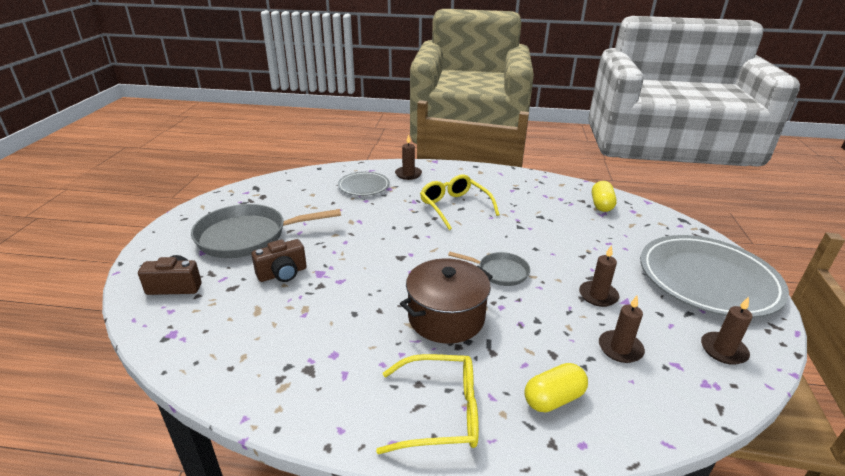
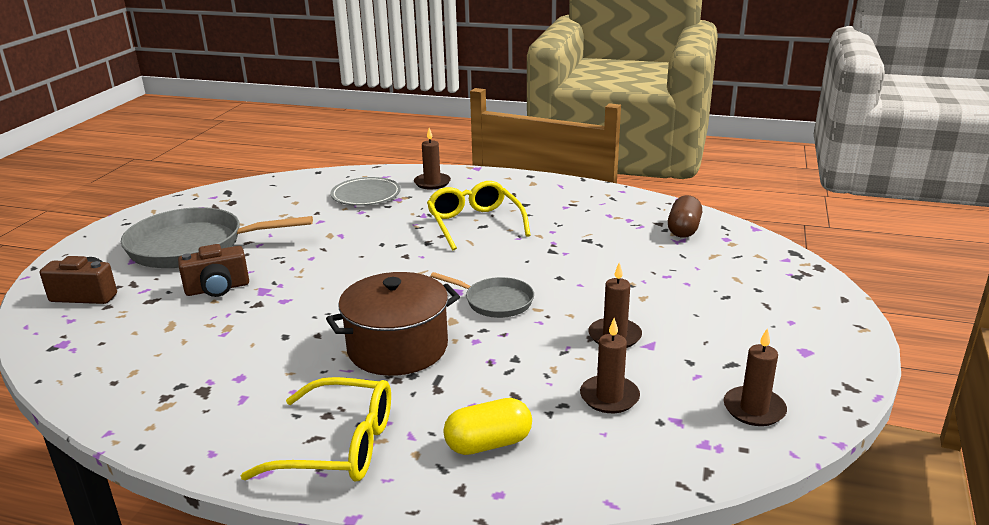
camera: 10 degrees right, 5 degrees down
(601, 205) = (683, 229): yellow capsule -> brown capsule
(708, 279) = (785, 326): grey plate -> none

